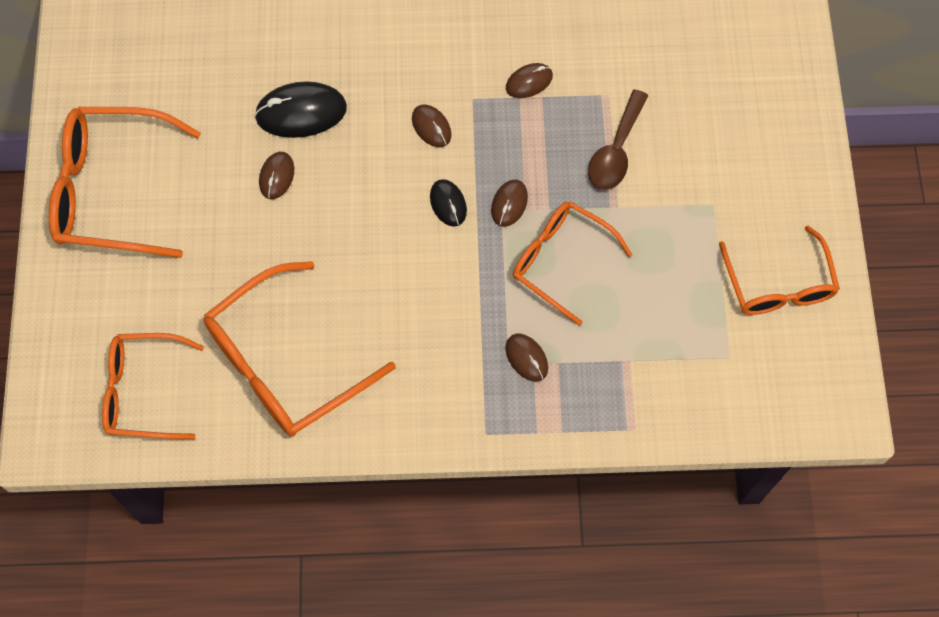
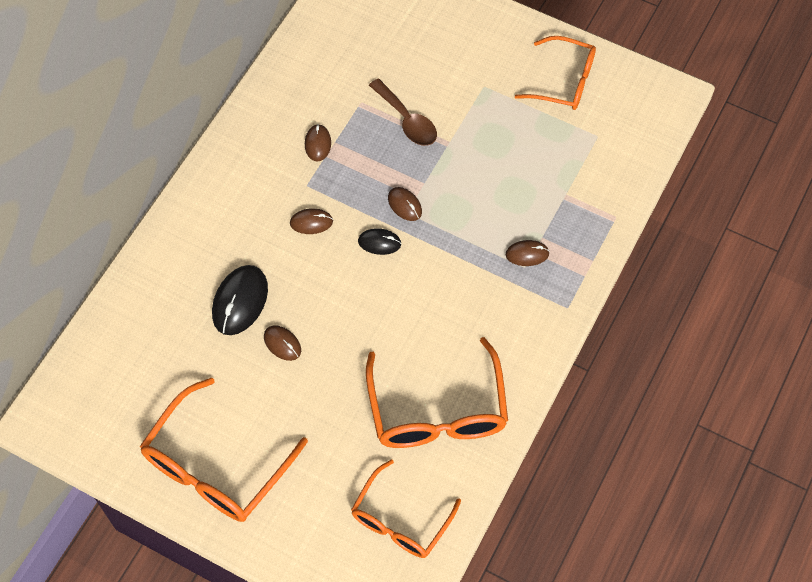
camera: 60 degrees left, 5 degrees down
(560, 261) = (468, 196): orange glasses -> none

